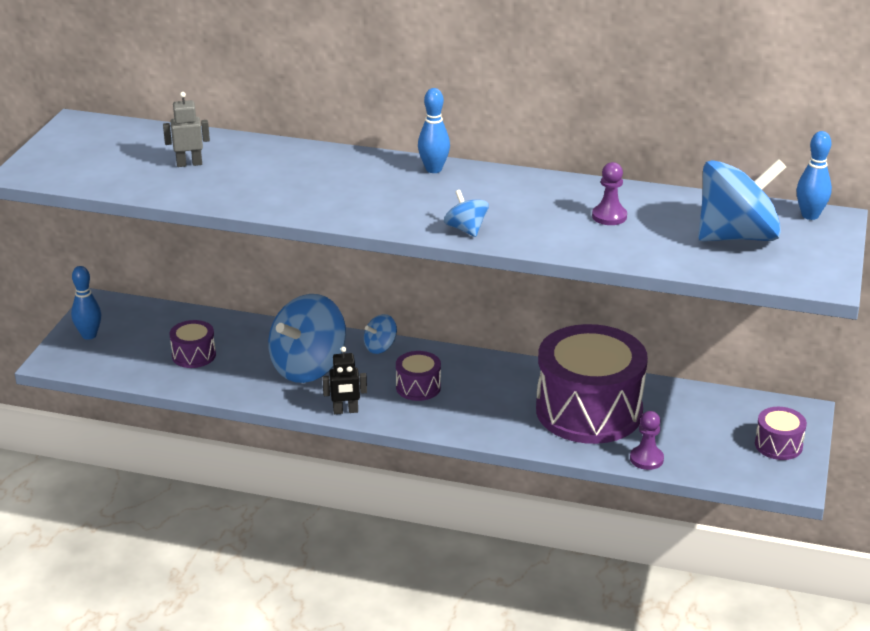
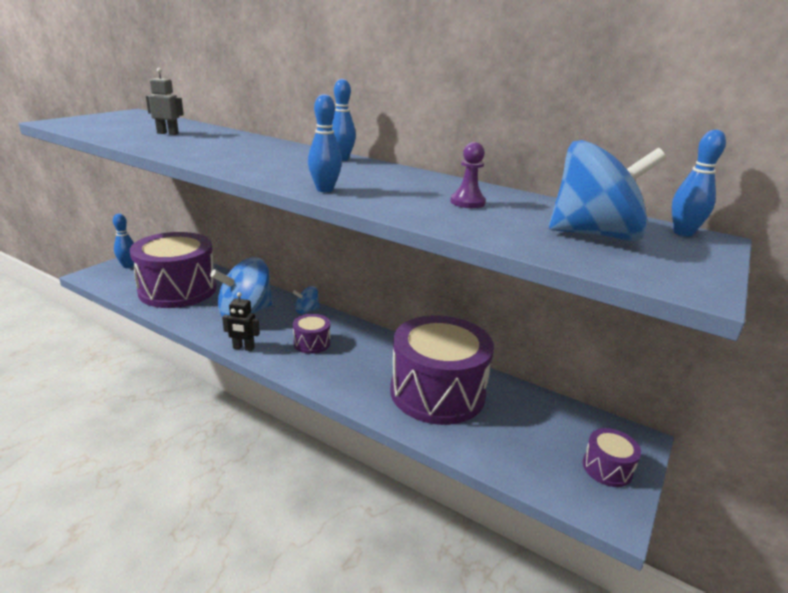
camera: 15 degrees right, 5 degrees down
(194, 355) = (178, 290): purple drum -> purple drum, size x2.32
(466, 229) = (325, 190): blue spinning top -> blue bowling pin
(646, 459) = (468, 450): purple pawn -> none

